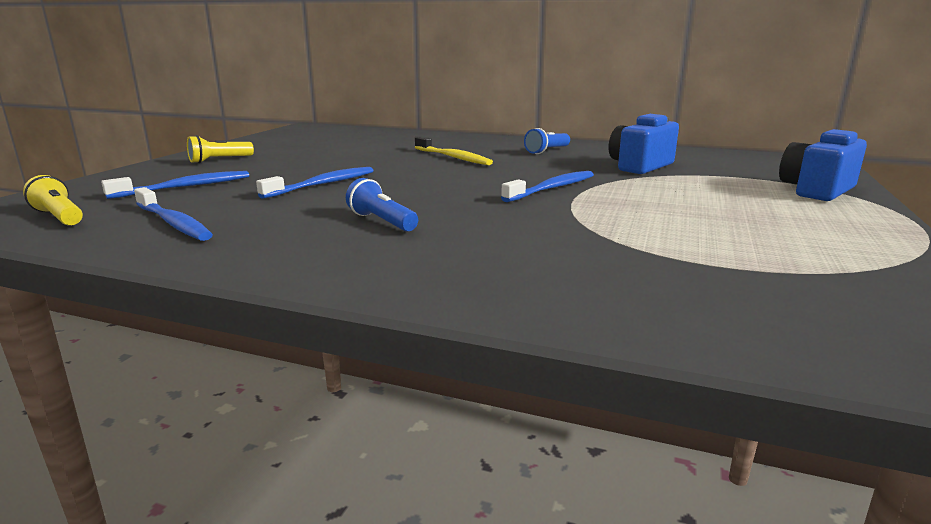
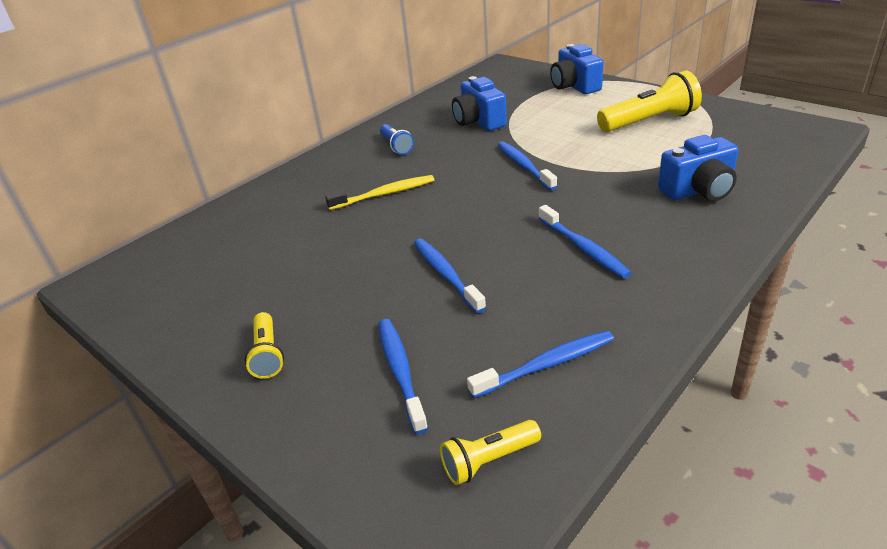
camera: 65 degrees left, 15 degrees up
(382, 221) = (583, 248): blue flashlight -> blue toothbrush
(570, 268) = (698, 190): none -> blue camera
(769, 232) = (649, 121): none -> yellow flashlight

